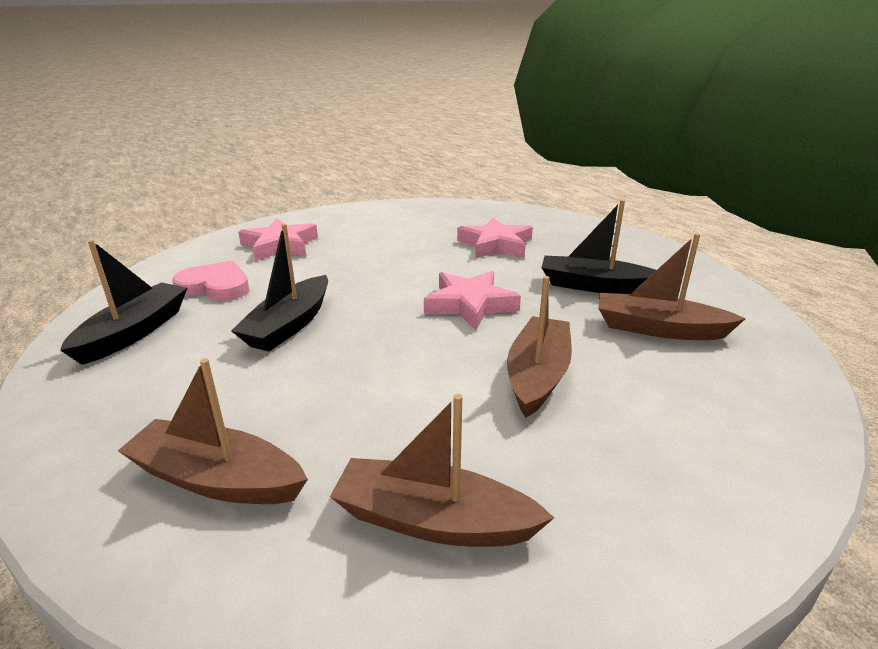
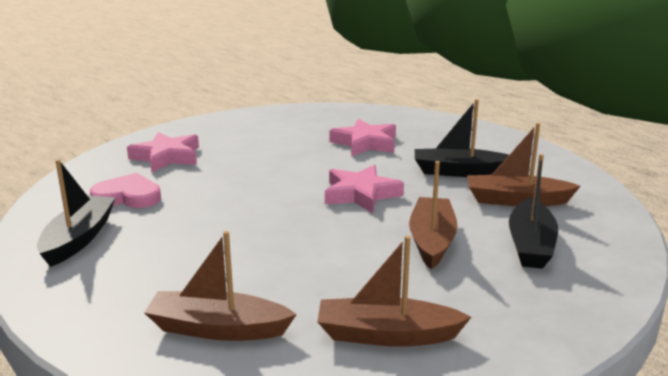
camera: 10 degrees left, 5 degrees down
(289, 325) = (213, 222): black boat -> black boat (530, 245)

